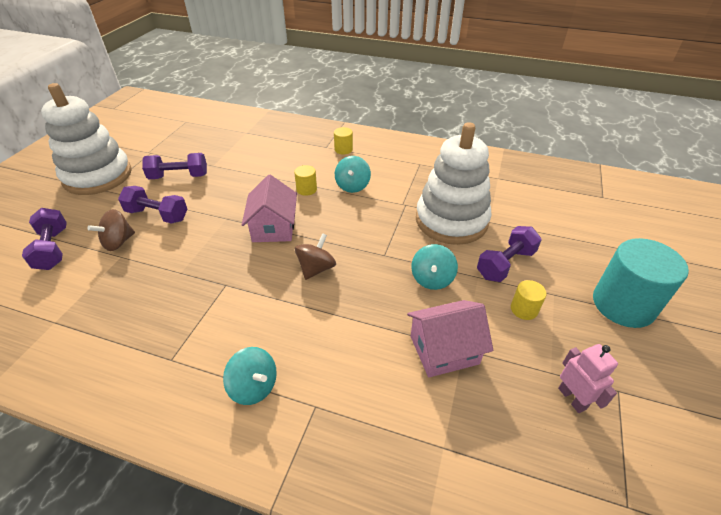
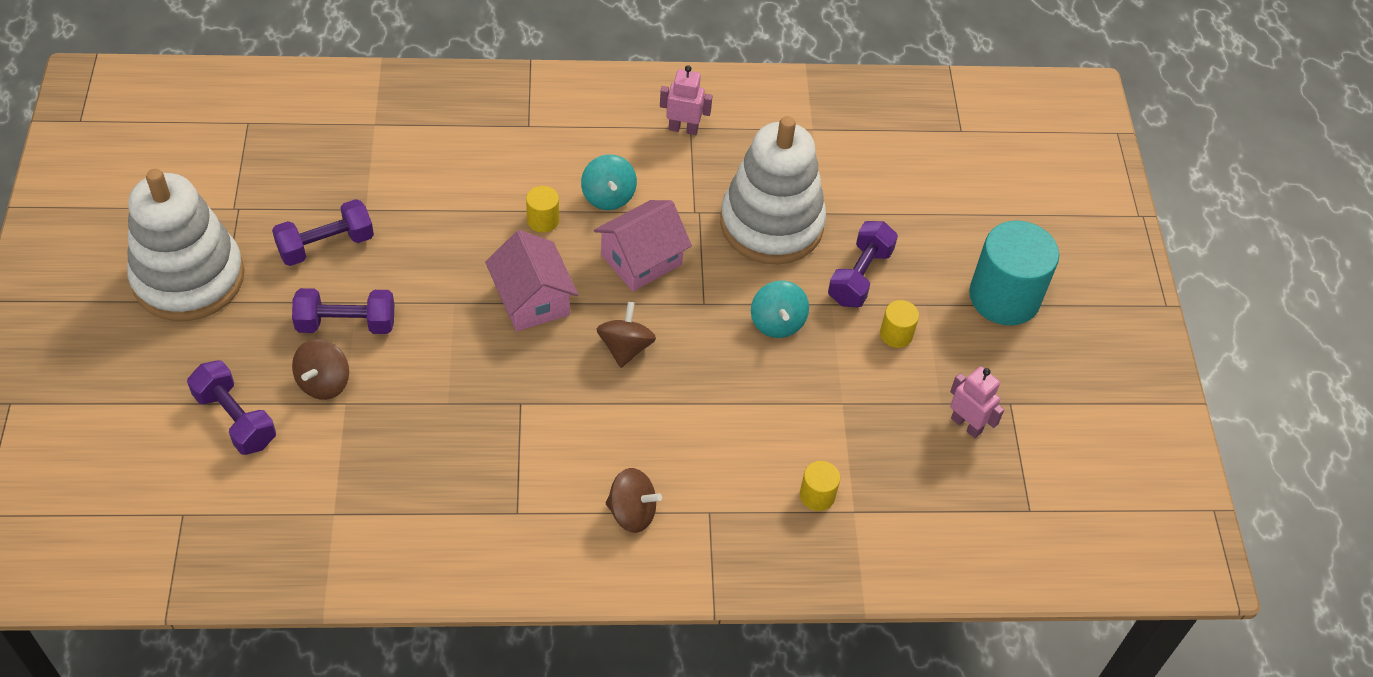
camera: 25 degrees left, 10 degrees up
(254, 386) = (632, 512): turquoise spinning top -> brown spinning top
(343, 149) = (559, 125): yellow cylinder -> yellow cylinder (817, 495)
(415, 163) = (683, 129): none -> pink robot
(444, 350) = (821, 410): pink house -> pink house (641, 260)

